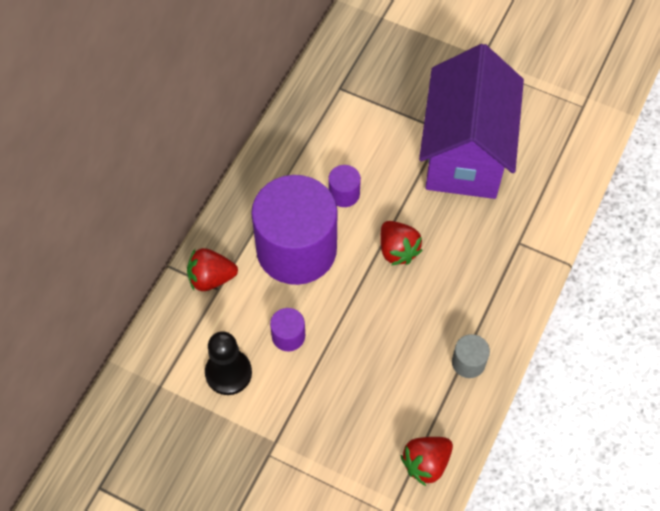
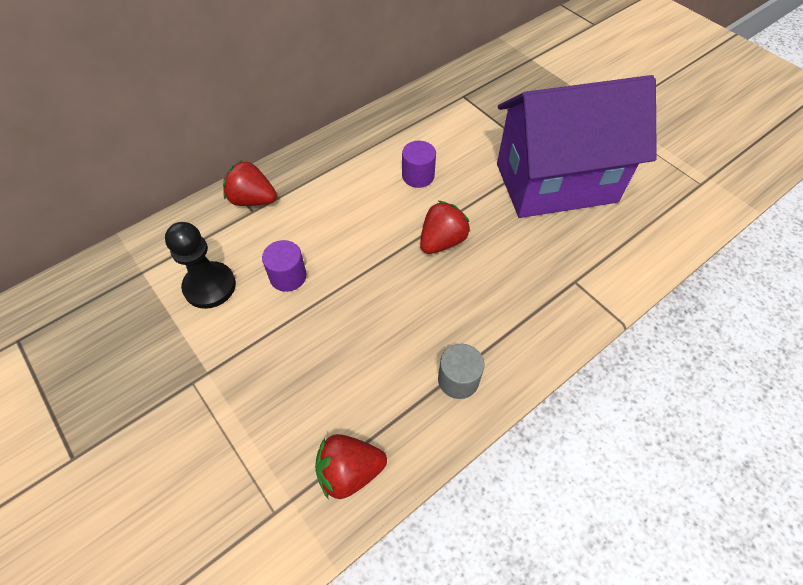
camera: 25 degrees right, 5 degrees down
(296, 249) = (345, 205): purple cylinder -> none
(397, 250) = (442, 241): red strawberry -> red strawberry turned 135 degrees counterclockwise
(465, 153) = (556, 183): purple house -> purple house turned 45 degrees clockwise

